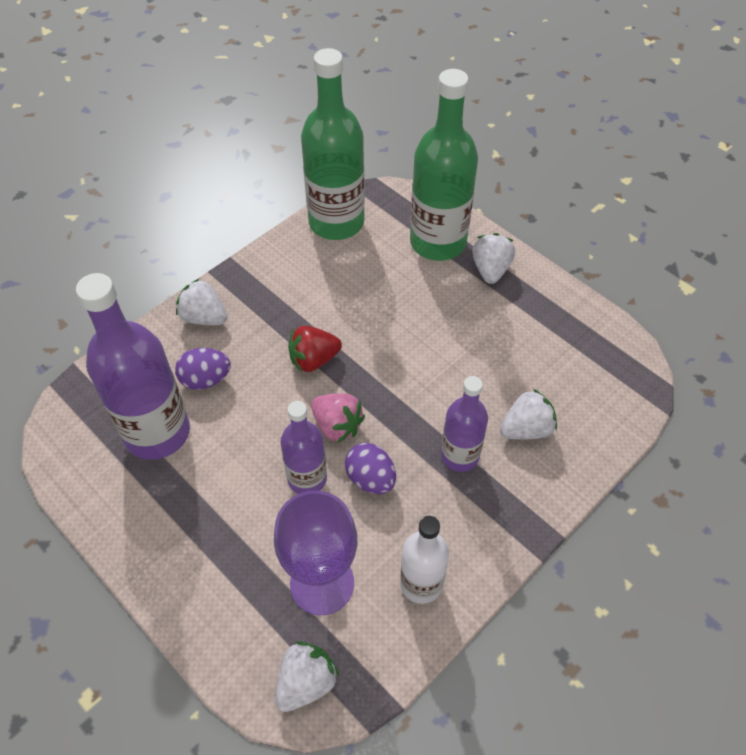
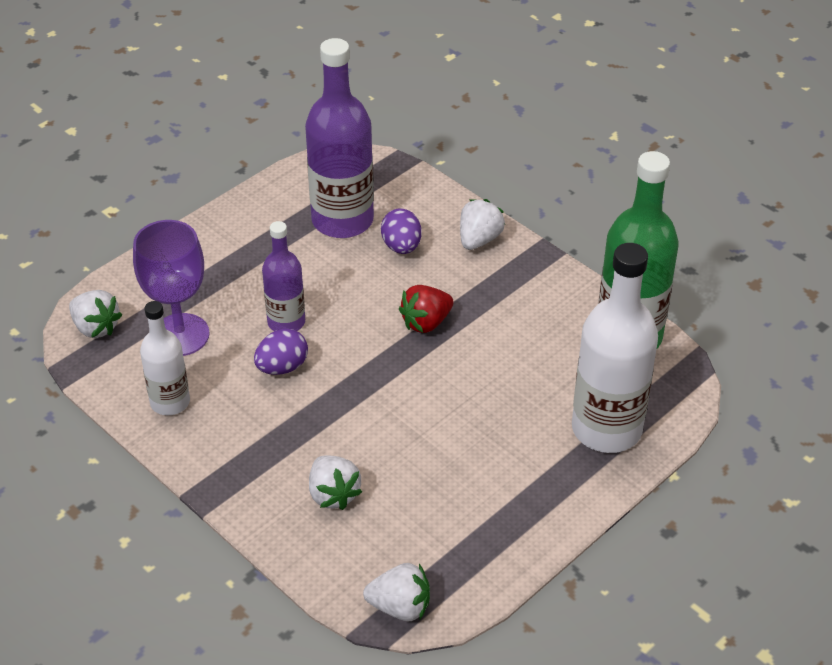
camera: 90 degrees right, 10 degrees down
(313, 360) = (426, 322): red strawberry -> red strawberry turned 105 degrees counterclockwise
(337, 426) = (344, 342): pink strawberry -> none
(438, 242) = (606, 429): green bottle -> white bottle
(460, 455) = (304, 436): purple bottle -> none
(490, 270) = (565, 478): white strawberry -> white strawberry (400, 607)

